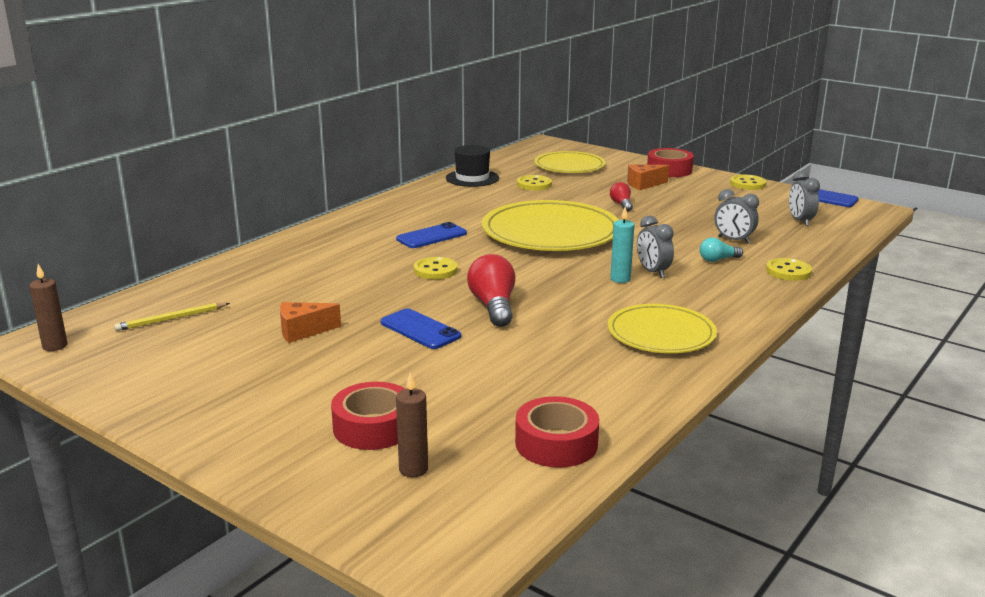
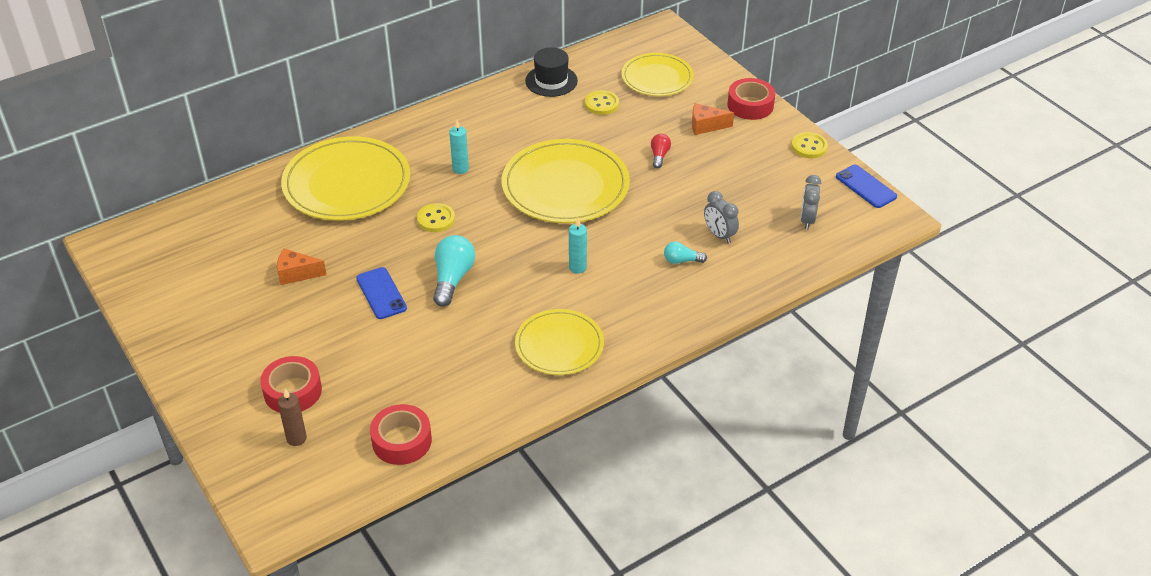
camera: 20 degrees right, 20 degrees up
(55, 346) = (124, 248): brown candle -> none
(172, 319) = (212, 235): yellow pencil -> none
(313, 261) = (347, 183): none -> yellow plate
(431, 236) = (460, 169): blue phone -> turquoise candle
(493, 306) = (452, 279): red light bulb -> turquoise light bulb
(652, 272) = (612, 264): grey clock -> none
(788, 271) = (730, 292): yellow button -> none

